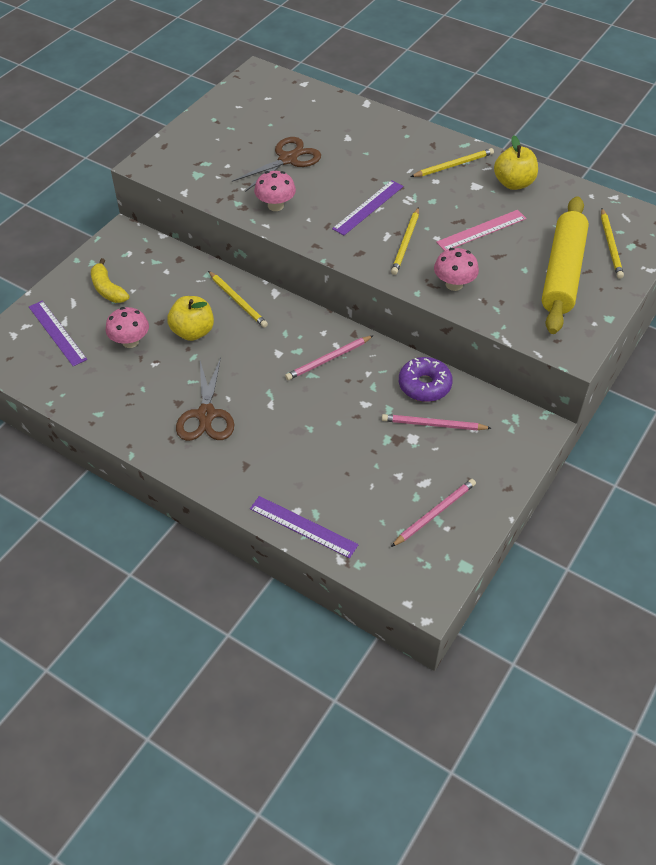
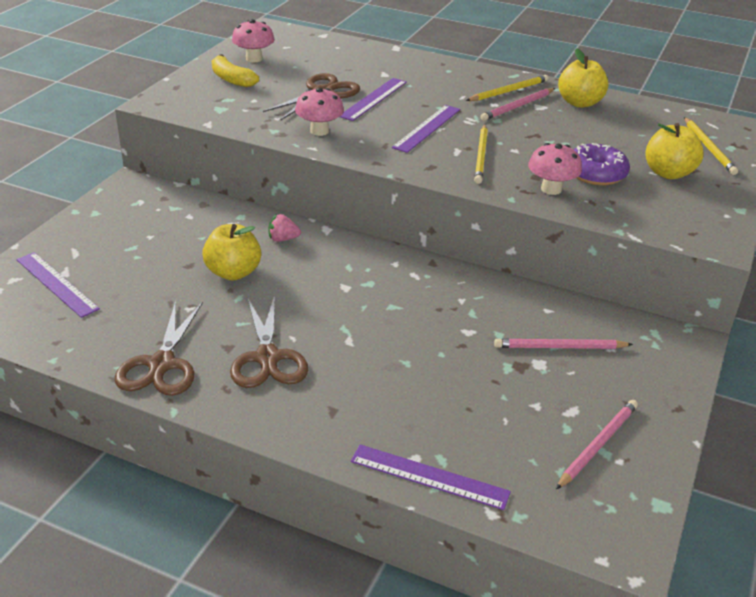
camera: 10 degrees left, 15 degrees down
(108, 289) = (118, 237): yellow banana -> yellow banana (231, 79)
(127, 414) = (162, 364): none -> brown scissors
(130, 341) = (154, 287): pink mushroom -> pink mushroom (254, 59)
(237, 301) = (283, 239): yellow pencil -> pink strawberry
(329, 359) = (409, 289): pink pencil -> pink pencil (518, 106)
(330, 169) = (373, 99): none -> purple ruler
(424, 385) = (534, 307): purple donut -> purple donut (596, 174)
(481, 230) = (562, 142): pink ruler -> none
(562, 273) = (668, 173): yellow rolling pin -> yellow apple

